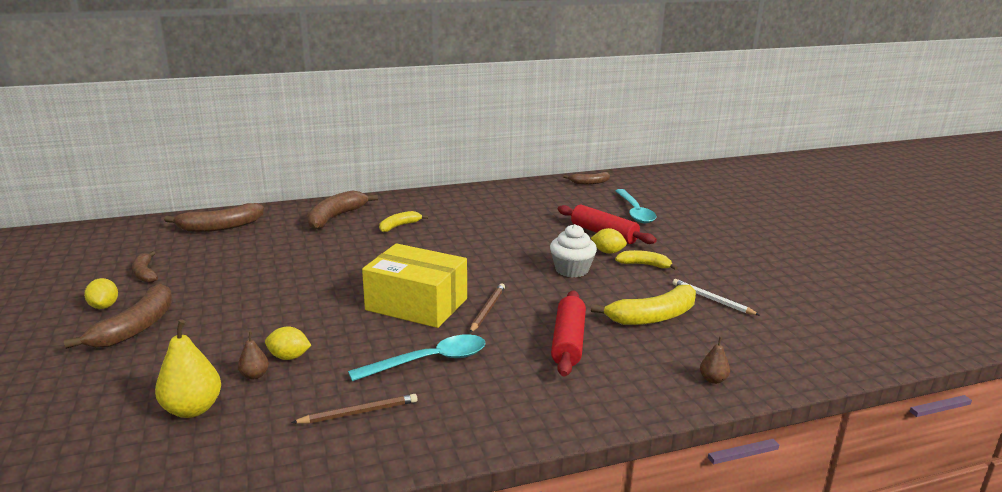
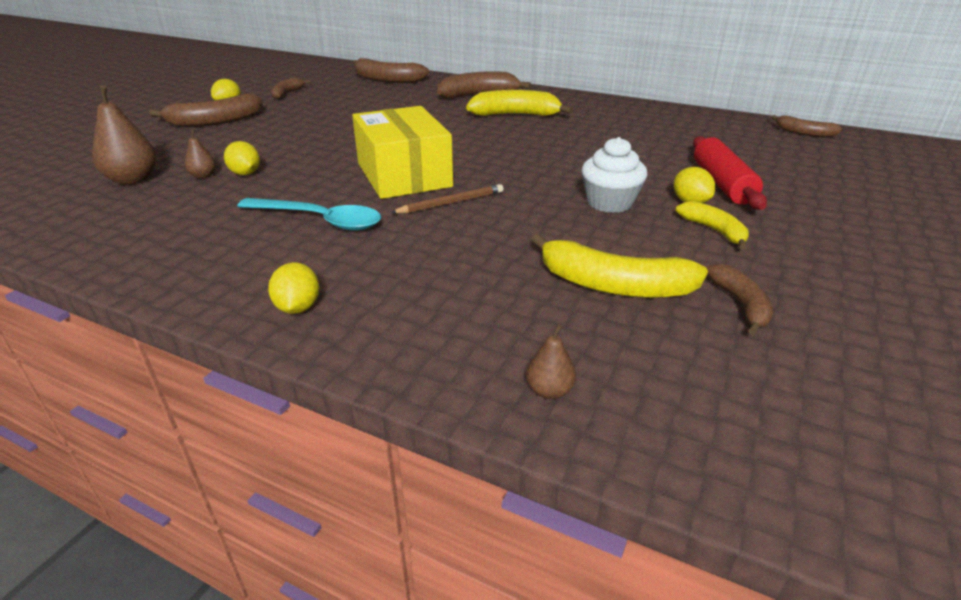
camera: 45 degrees right, 10 degrees up
(192, 409) = (133, 180): yellow pear -> brown pear
(358, 412) = (197, 231): brown pencil -> none
(399, 226) = (515, 115): yellow banana -> yellow banana, size x1.69
(534, 414) = (298, 307): none -> yellow lemon
(568, 342) = (466, 263): red rolling pin -> none
(635, 212) = (812, 176): turquoise spoon -> none
(712, 299) = (740, 305): white pencil -> brown banana

